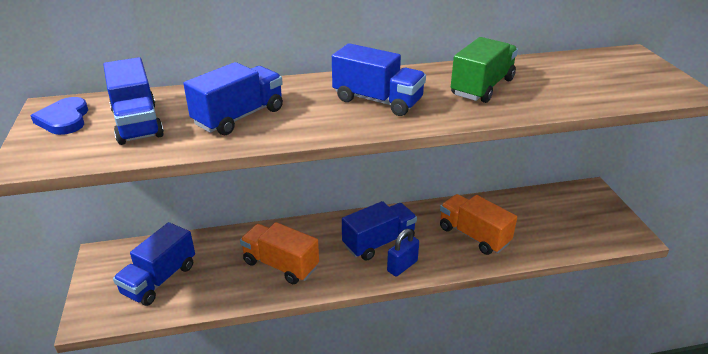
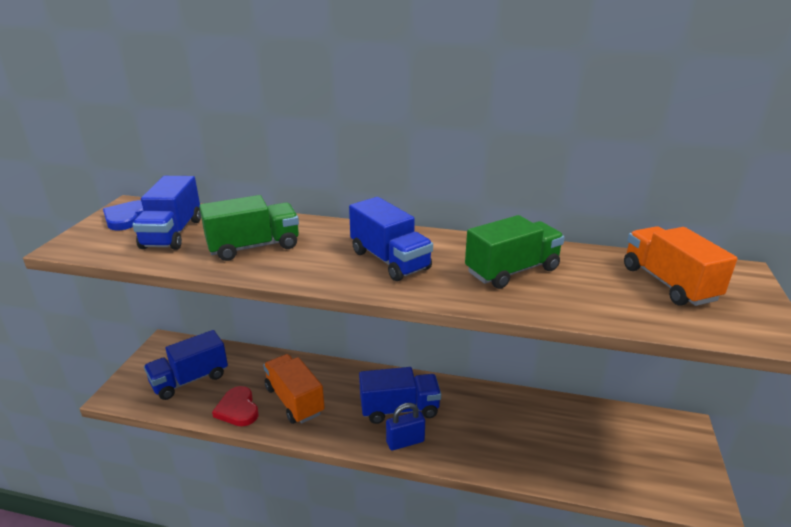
camera: 25 degrees right, 5 degrees down
(231, 289) = (238, 409): none -> red heart
(239, 117) = (254, 247): blue truck -> green truck
(473, 235) = (503, 435): orange truck -> orange truck (668, 283)

